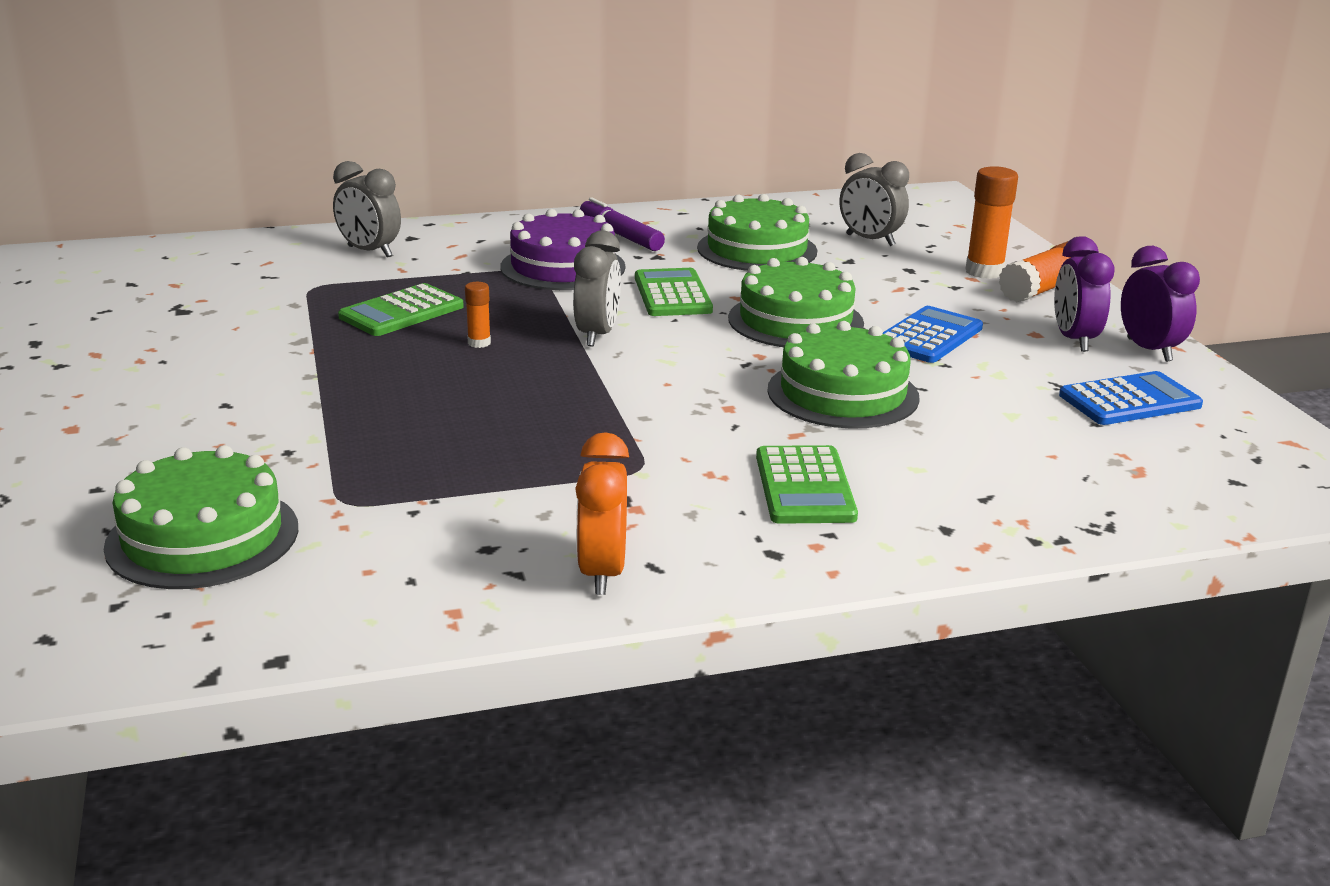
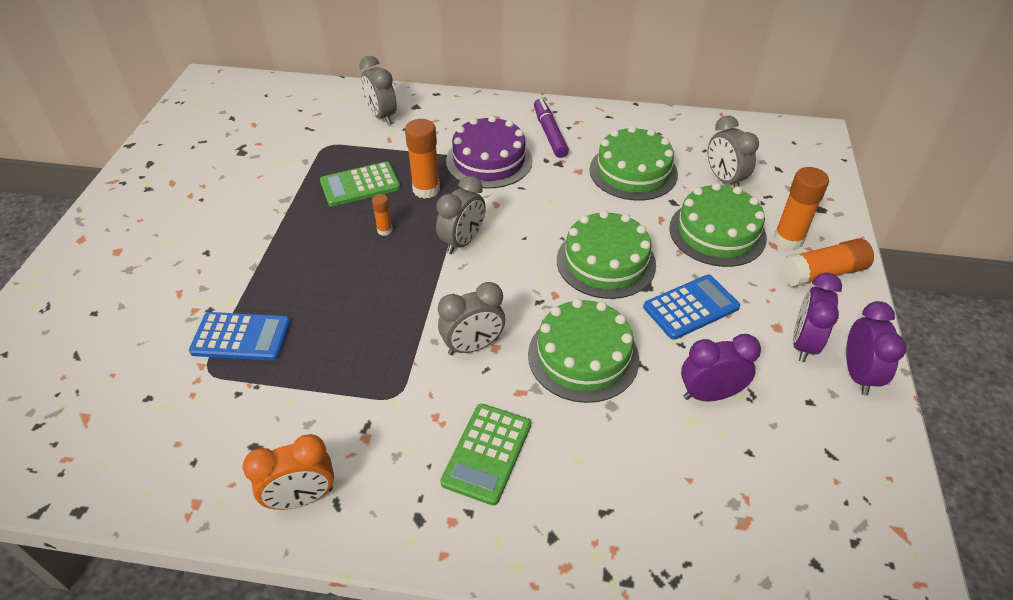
camera: 25 degrees right, 20 degrees up
(203, 537) = (115, 378): green cake -> green cake (717, 233)
(501, 302) = (426, 189): none -> orange glue stick
(602, 573) = (302, 498): orange clock -> orange clock turned 135 degrees counterclockwise
(672, 294) = (541, 209): green calculator -> none
(699, 411) = (473, 346): none -> grey clock
(1012, 393) = (709, 394): none -> purple clock
(1129, 401) = (797, 433): blue calculator -> blue calculator (241, 337)

